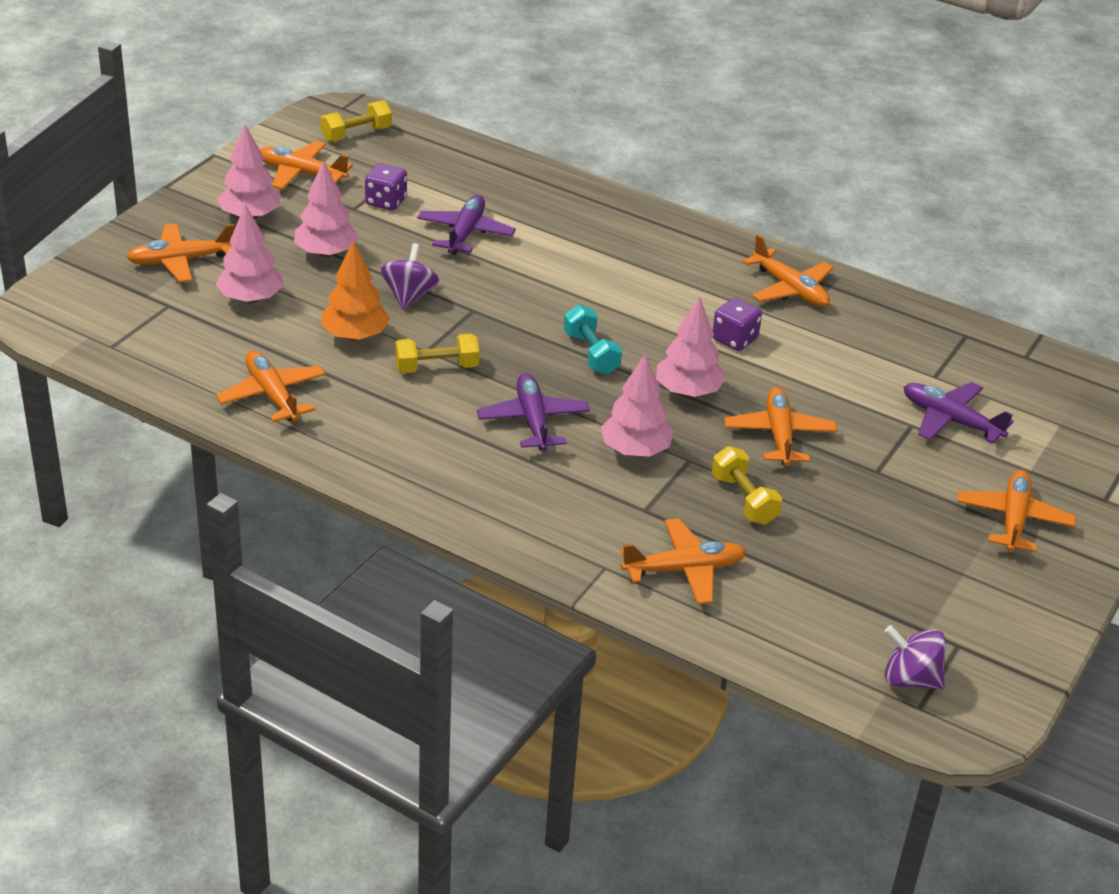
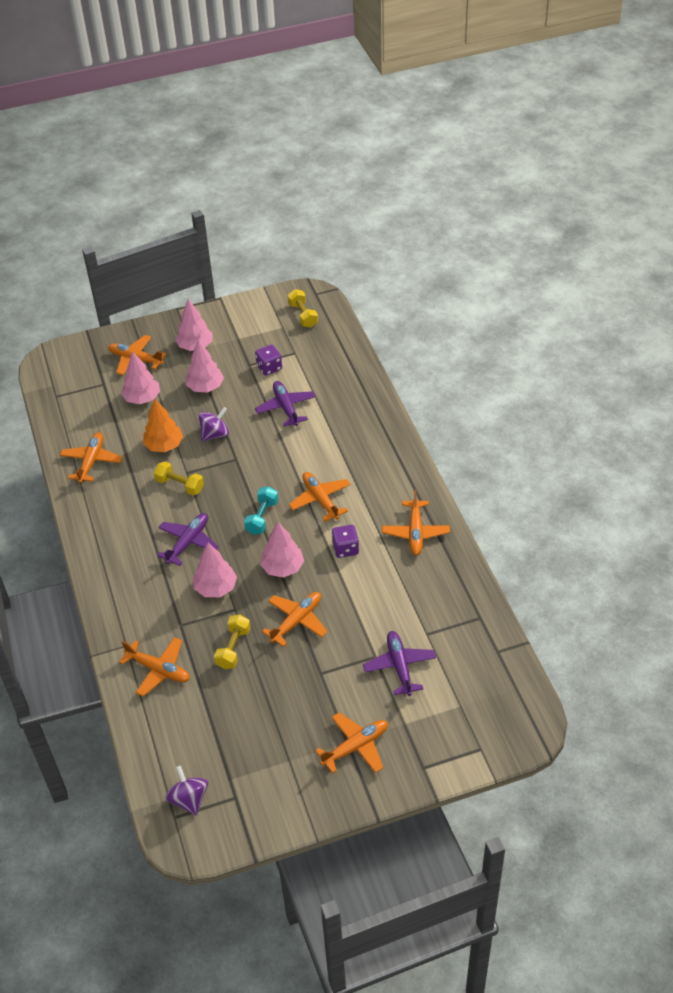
camera: 45 degrees right, 10 degrees up
(301, 174) = (248, 329): orange plane -> orange plane (320, 500)
(356, 134) = (303, 315): yellow dumbbell -> yellow dumbbell turned 60 degrees clockwise
(465, 233) = (286, 407): purple plane -> purple plane turned 75 degrees counterclockwise

